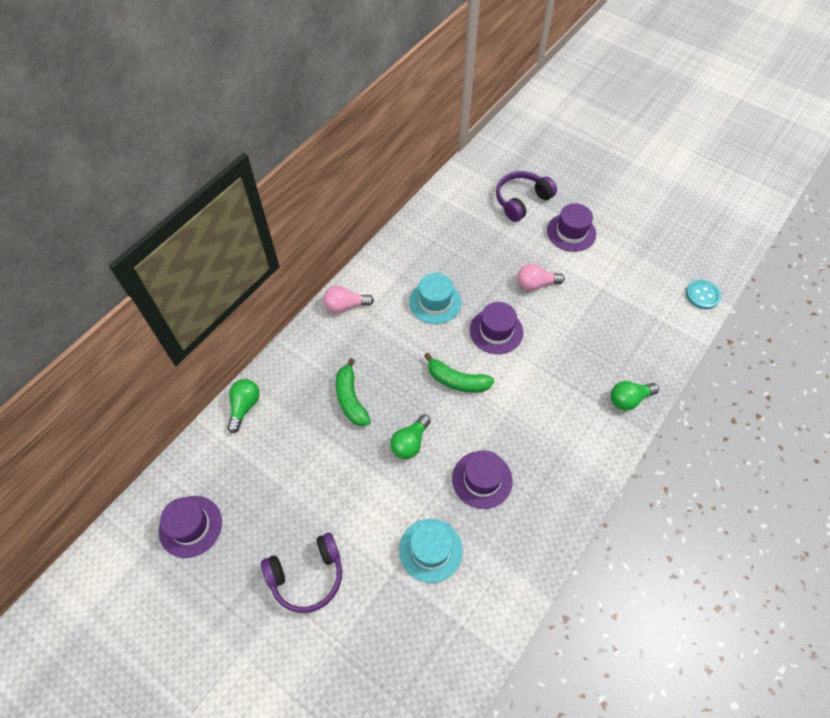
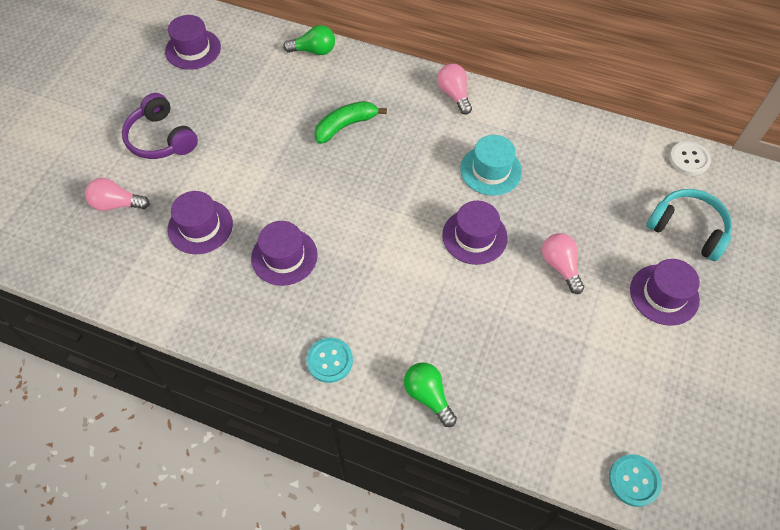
camera: 75 degrees right, 0 degrees up
(380, 632) = (117, 204): none -> pink light bulb
(410, 442) = (310, 185): green light bulb -> none
(430, 550) = (200, 226): turquoise hat -> purple hat
(457, 380) = (396, 211): green banana -> none
(462, 178) = (689, 159): none -> white button
(521, 200) = (687, 229): purple headphones -> turquoise headphones
(589, 462) = (329, 360): none -> turquoise button

